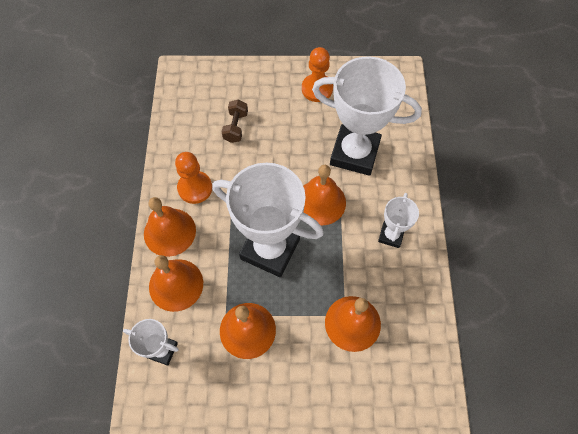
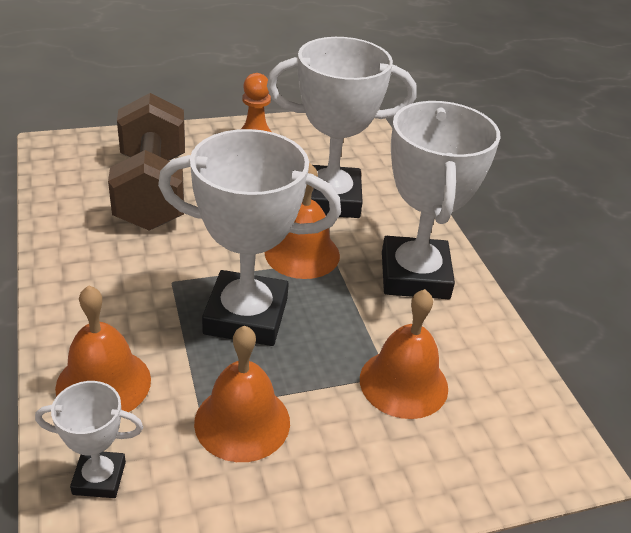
camera: 20 degrees left, 25 degrees down
(169, 232) = (77, 319): orange bell -> none
(195, 188) = (107, 262): orange pawn -> none
(236, 127) = (152, 191): brown dumbbell -> brown dumbbell, size x2.43
(391, 235) = (415, 275): white trophy -> white trophy, size x2.05

